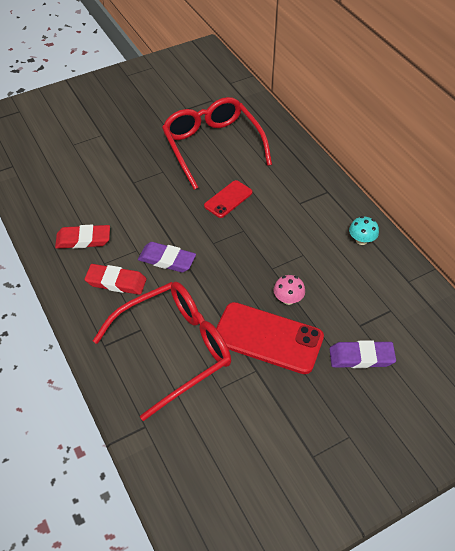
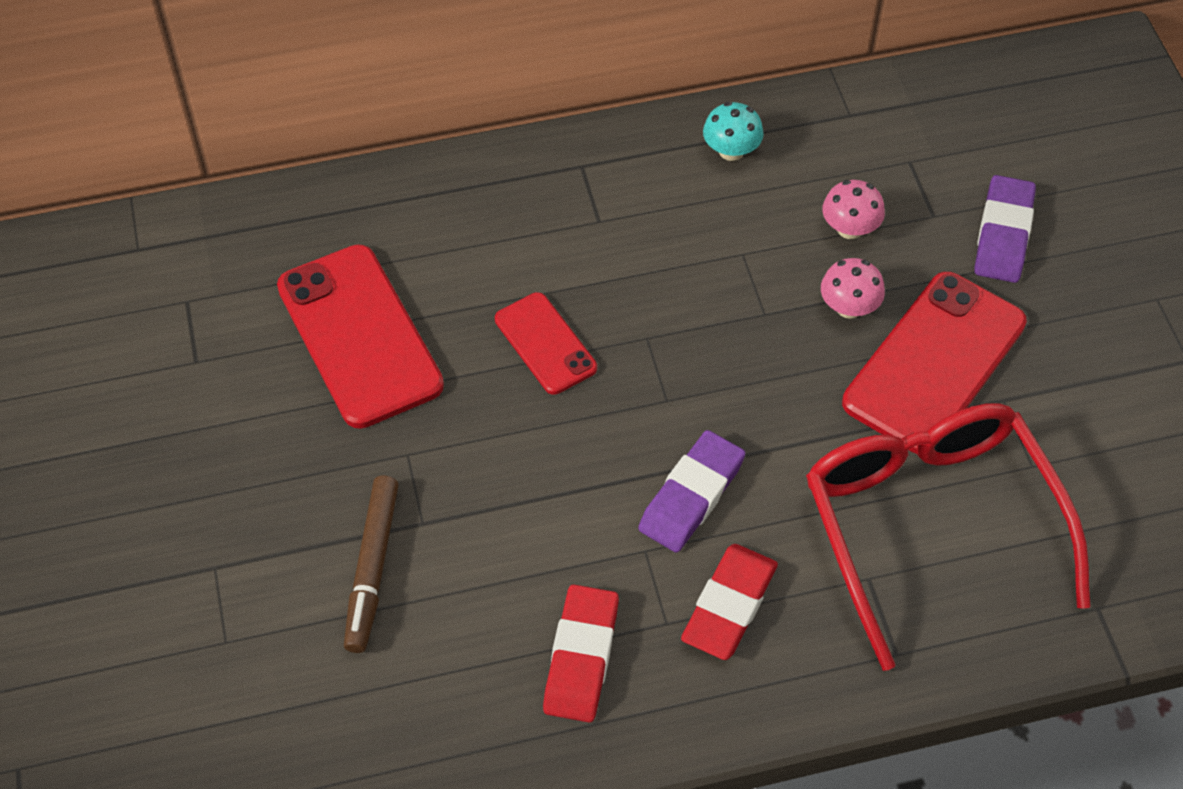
camera: 75 degrees left, 5 degrees up
(110, 173) = (372, 568): none -> brown marker
(212, 146) = (359, 336): red glasses -> red phone
(335, 292) = (850, 228): none -> pink mushroom

